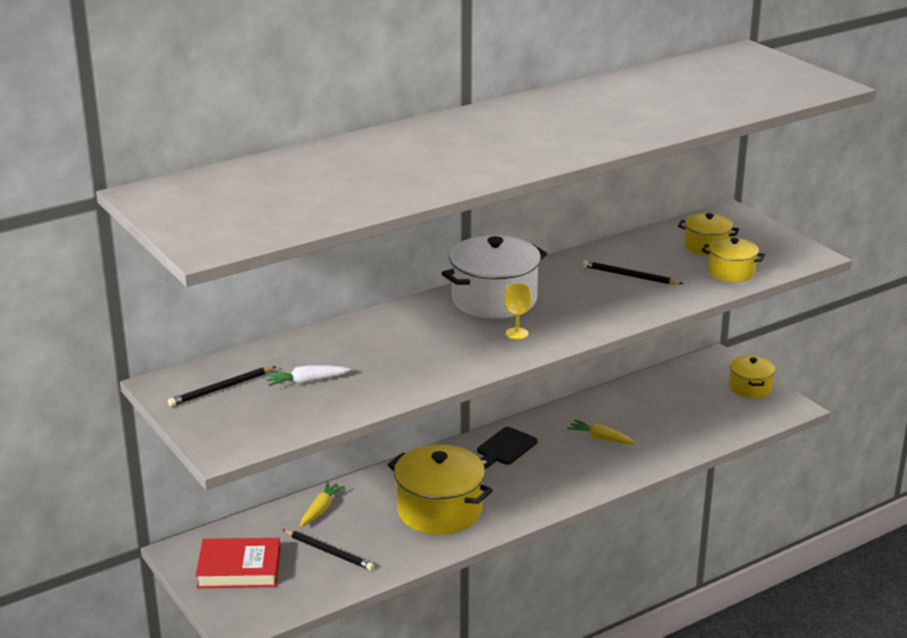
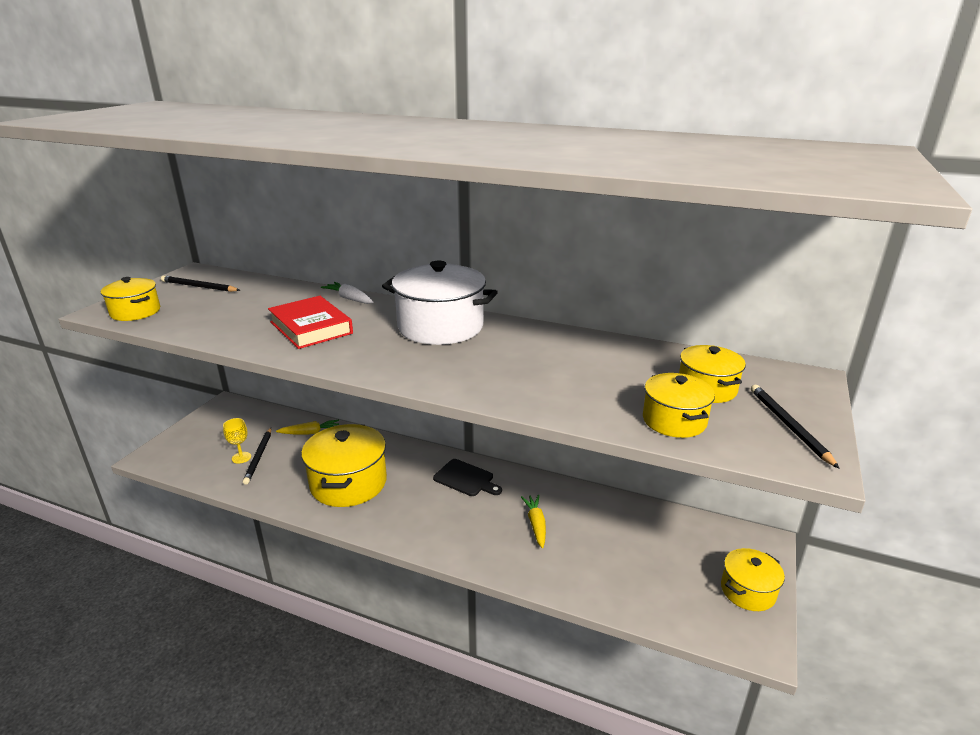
camera: 55 degrees right, 0 degrees up
(239, 569) = (217, 431): red book -> red book (311, 327)
(252, 433) = (135, 312): none -> yellow pot
(306, 381) = (229, 306): white carrot -> white carrot (349, 299)
(505, 448) = (466, 479): black cutting board -> black cutting board turned 150 degrees counterclockwise
(517, 333) = (387, 353): yellow goblet -> yellow goblet (241, 457)
(629, 276) = (573, 369): black pencil -> black pencil (788, 426)

